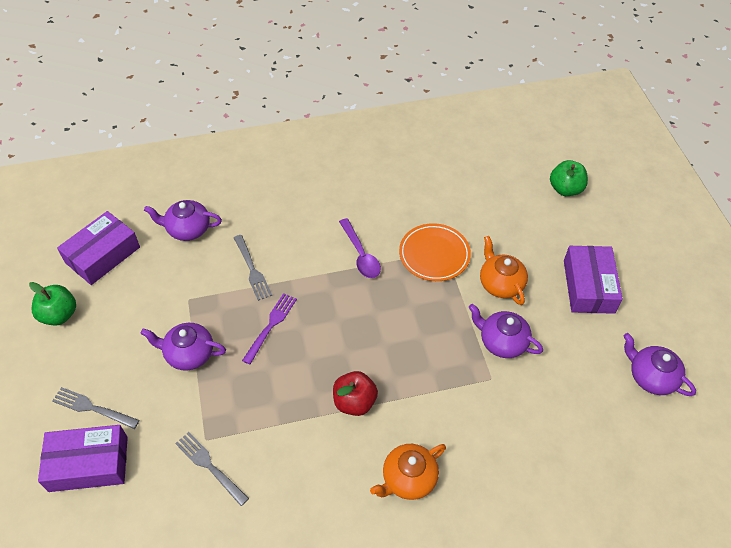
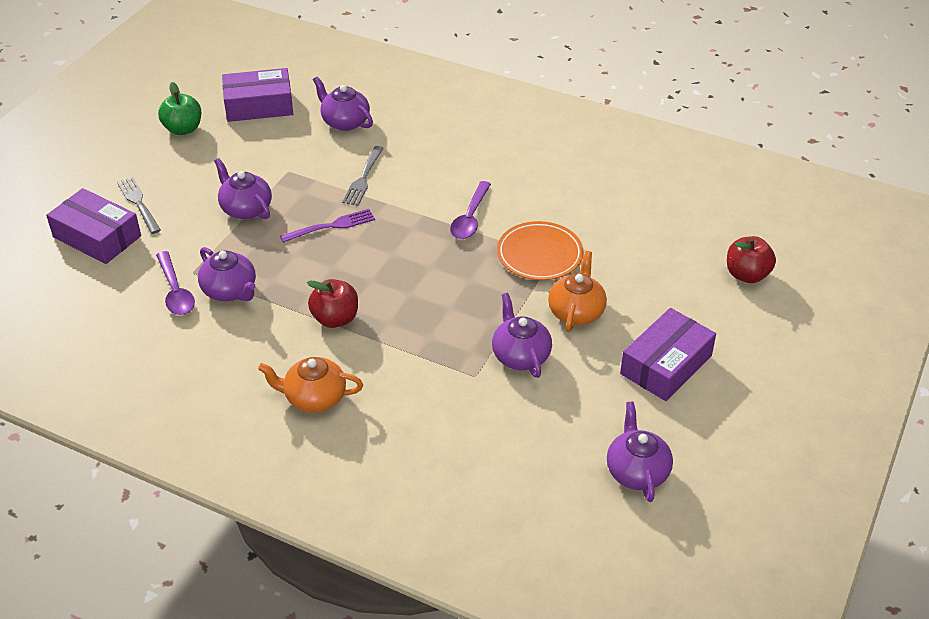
camera: 40 degrees right, 10 degrees down
(210, 466) = (175, 291): grey fork -> purple spoon
(252, 435) = (230, 291): none -> purple teapot
(565, 189) = (747, 275): green apple -> red apple

